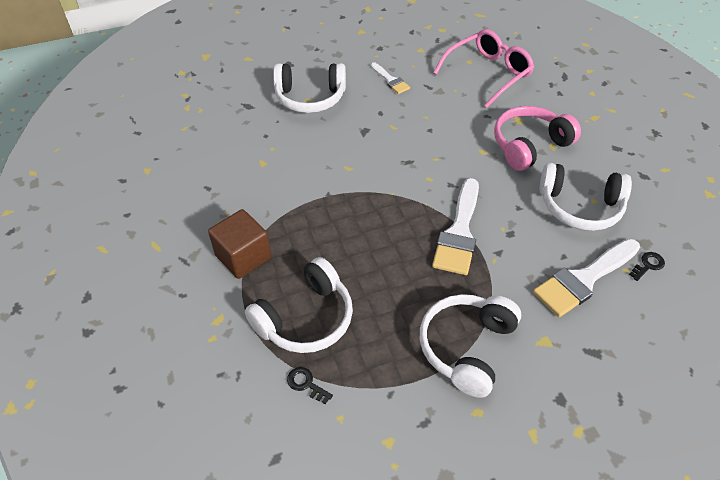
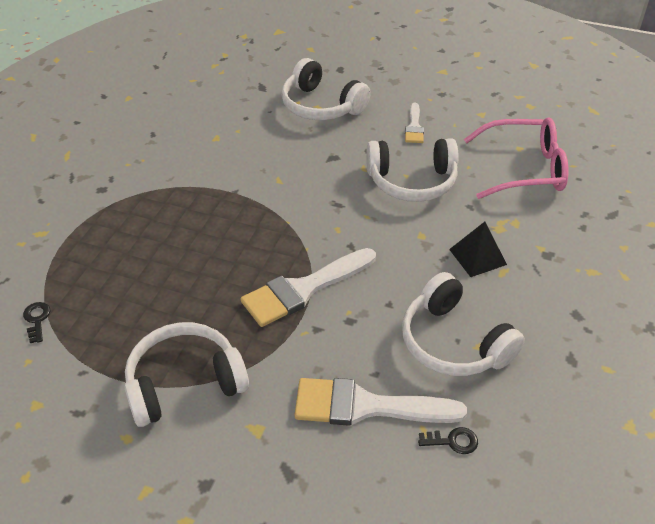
camera: 40 degrees right, 5 degrees down
(243, 257) = (112, 200): brown cube -> none
(305, 318) = (97, 273): white headphones -> white headphones (412, 181)
(529, 145) = (477, 257): pink headphones -> black pyramid

